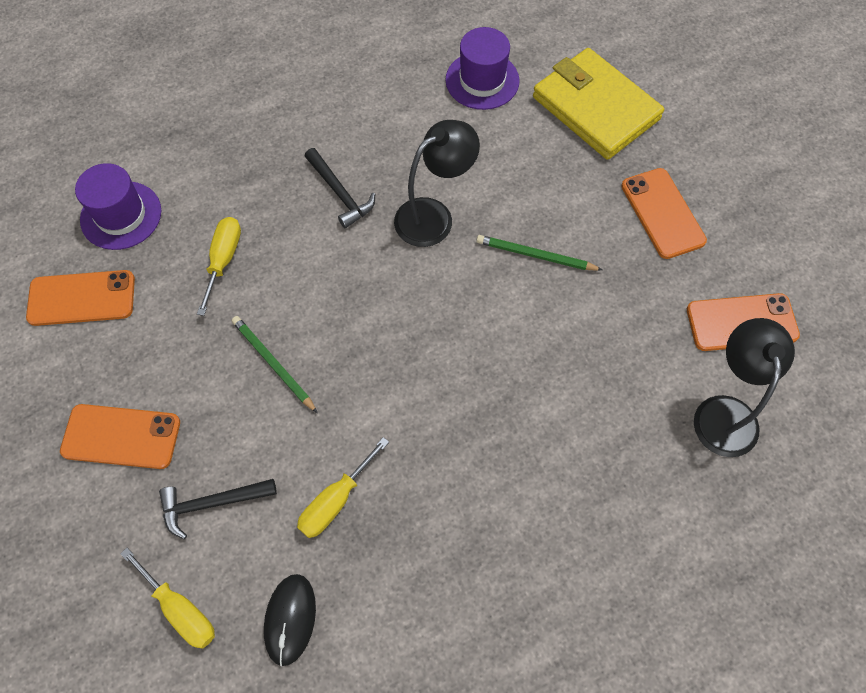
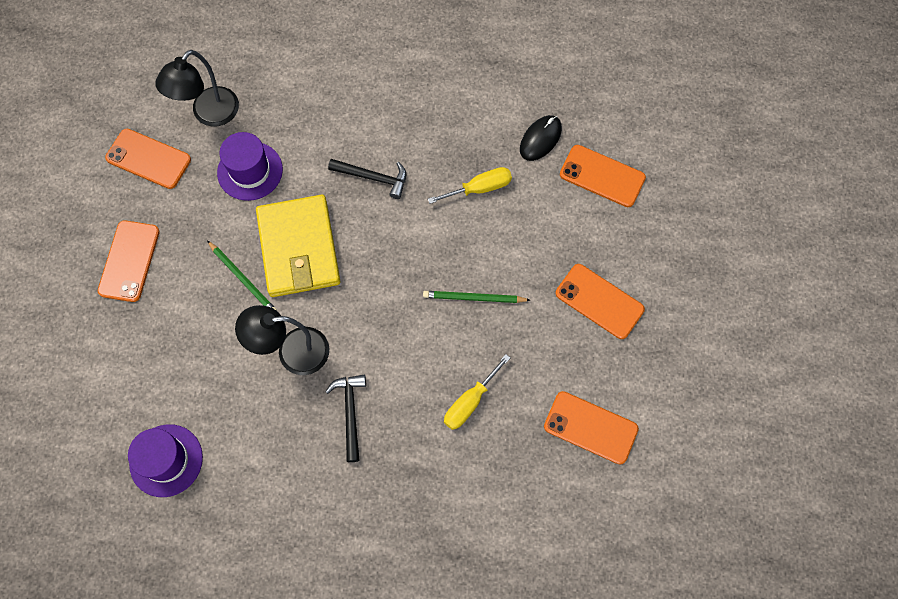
camera: 150 degrees left, 5 degrees up
(121, 215) = (532, 490): purple hat -> purple hat (250, 171)
(180, 609) = (602, 176): yellow screwdriver -> orange phone
(212, 503) = (557, 227): black hammer -> black hammer (373, 178)
(273, 364) = (474, 298): green pencil -> green pencil turned 105 degrees clockwise
(595, 108) = (99, 378): yellow wallet -> yellow wallet (299, 248)

